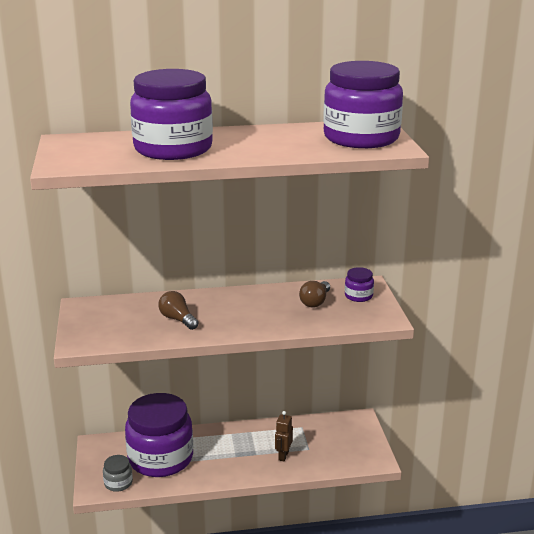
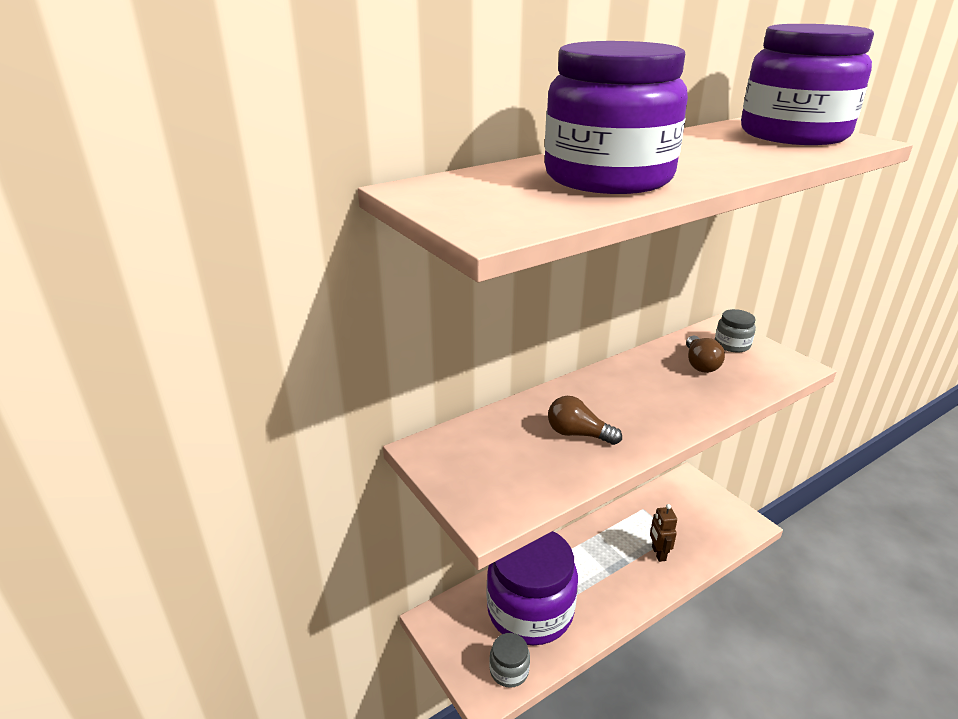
camera: 25 degrees left, 5 degrees up
(358, 296) = (732, 344): purple jar -> grey jar

